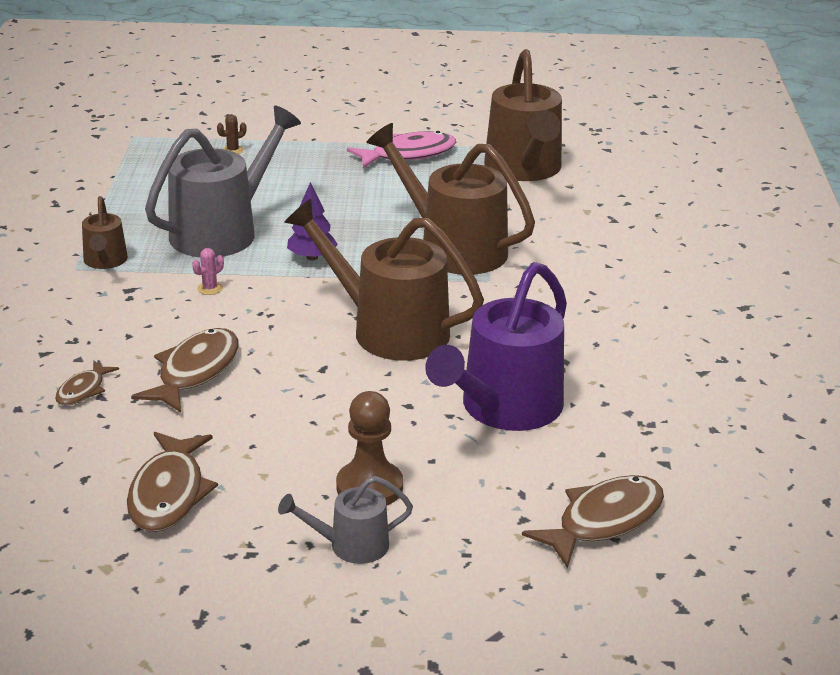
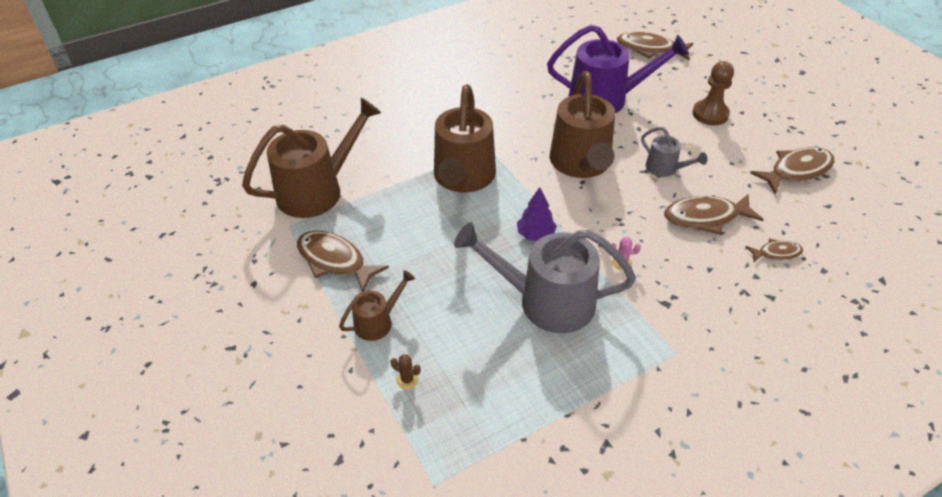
camera: 120 degrees left, 15 degrees up
(105, 261) = (649, 342): brown watering can -> brown watering can (378, 322)
(351, 546) = (750, 103): grey watering can -> grey watering can (665, 169)
(408, 154) = (335, 261): pink fish -> brown fish

